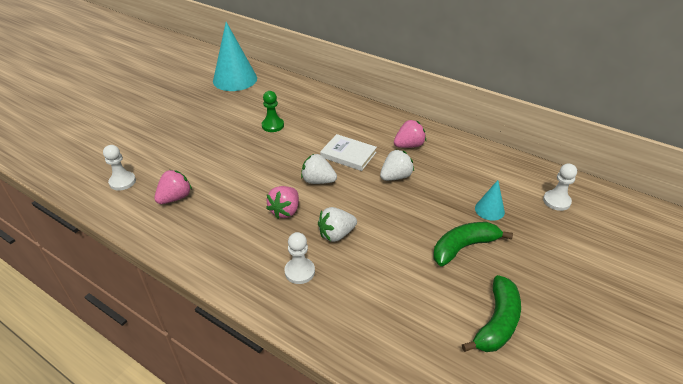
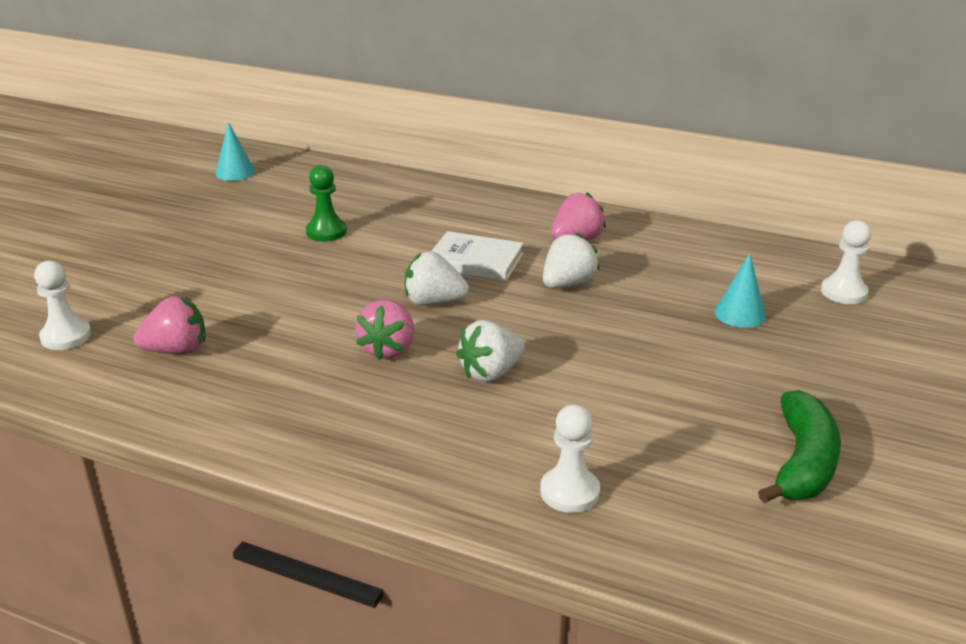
camera: 10 degrees left, 10 degrees down
(175, 198) = (177, 350): pink strawberry -> pink strawberry turned 45 degrees clockwise
(235, 79) = (235, 172): turquoise cone -> turquoise cone, size x0.48
(299, 271) = (442, 432): white pawn -> white pawn (569, 492)
(463, 247) = (714, 368): green banana -> none

